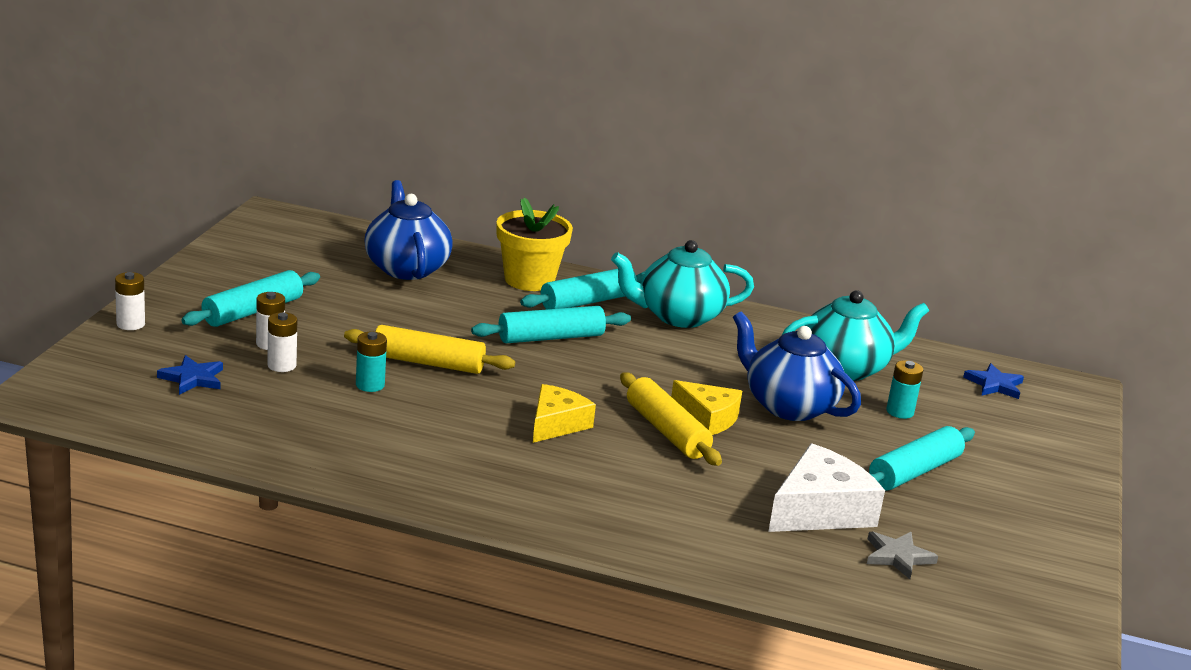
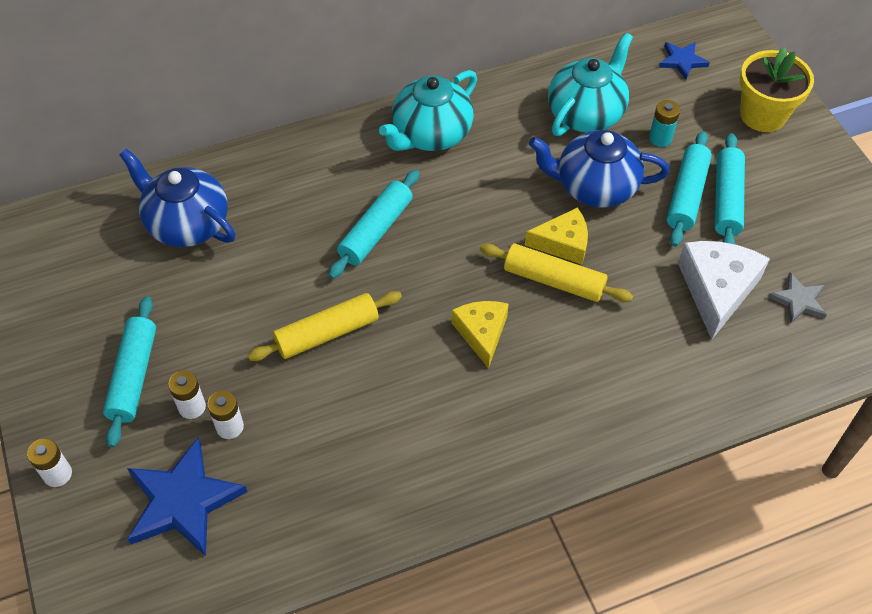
camera: 35 degrees left, 30 degrees up
(193, 378) = (183, 501): blue star -> blue star, size x1.87
(370, 385) = (316, 396): turquoise battery -> none
(529, 280) = (289, 168): yellow flower pot -> yellow flower pot (762, 115)
(587, 301) = (355, 164): turquoise rolling pin -> turquoise rolling pin (686, 195)

